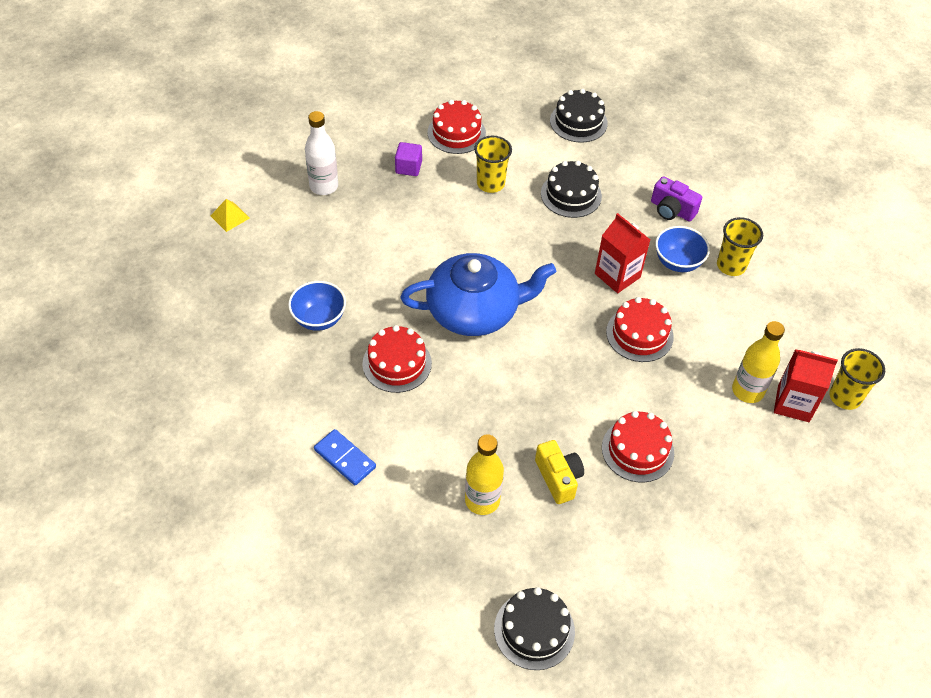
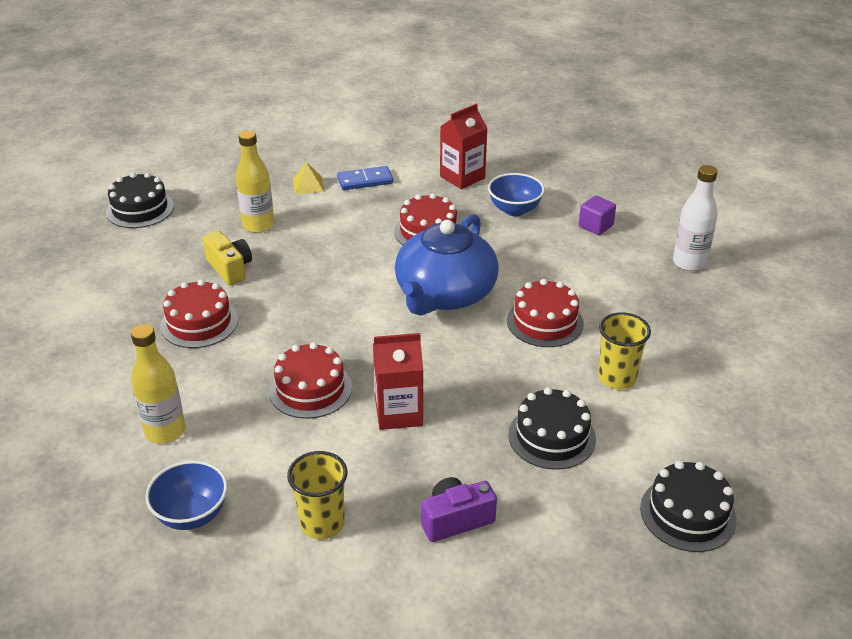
camera: 125 degrees right, 15 degrees down
(230, 216) = (680, 201): yellow pyramid -> yellow pyramid (308, 185)
(408, 167) = (684, 327): purple cube -> purple cube (595, 226)
(456, 133) = (726, 387): red cake -> red cake (545, 322)
(558, 478) = (230, 268): yellow camera -> yellow camera turned 135 degrees counterclockwise
(677, 262) = (371, 475): blue bowl -> blue bowl (192, 514)
(793, 403) = (112, 458): red carton -> red carton (462, 177)
(845, 397) = (67, 507): yellow cup -> none

